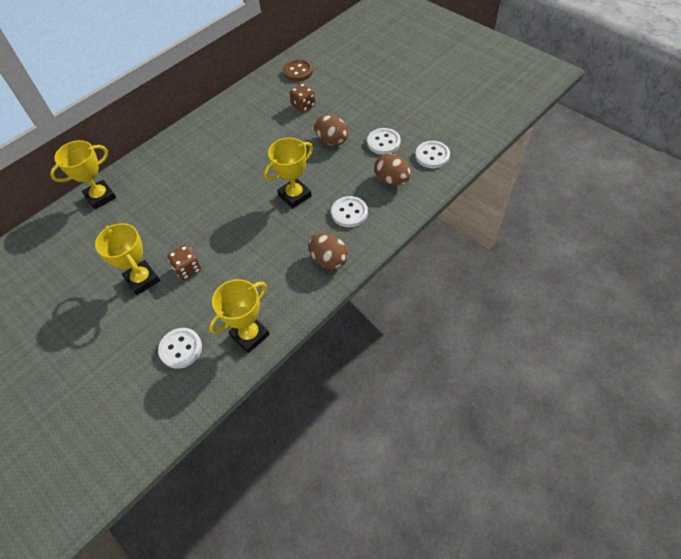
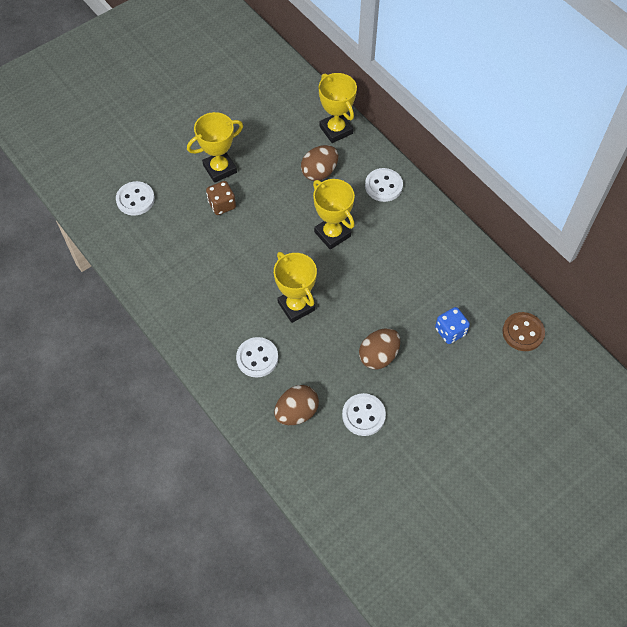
camera: 95 degrees right, 5 degrees up
(250, 335) = (132, 252): yellow trophy -> yellow trophy (332, 234)
(303, 106) = (450, 331): brown dice -> blue dice
(329, 260) = (198, 329): brown egg -> brown egg (319, 172)
(432, 156) = (328, 469): white button -> white button (383, 186)

